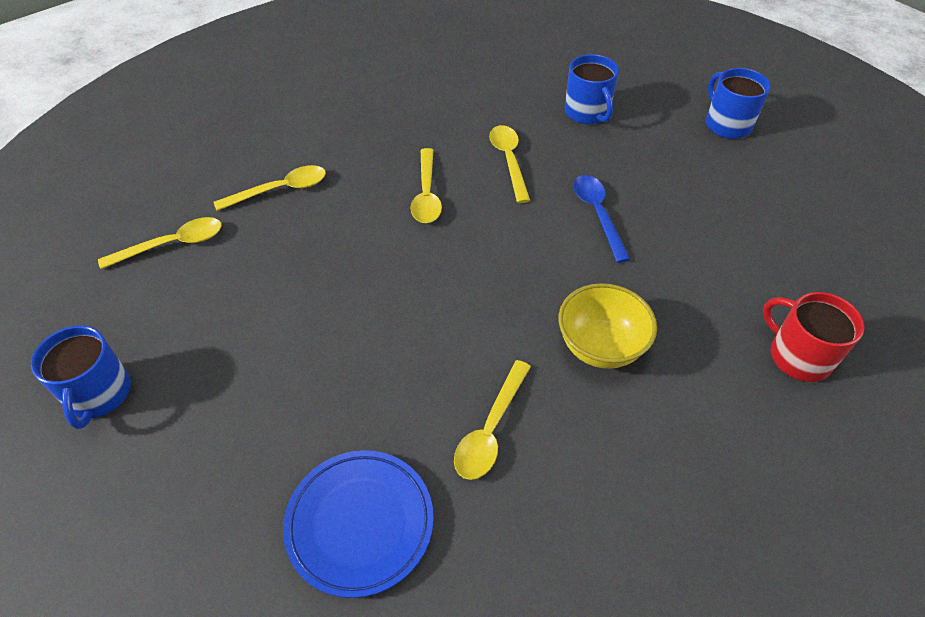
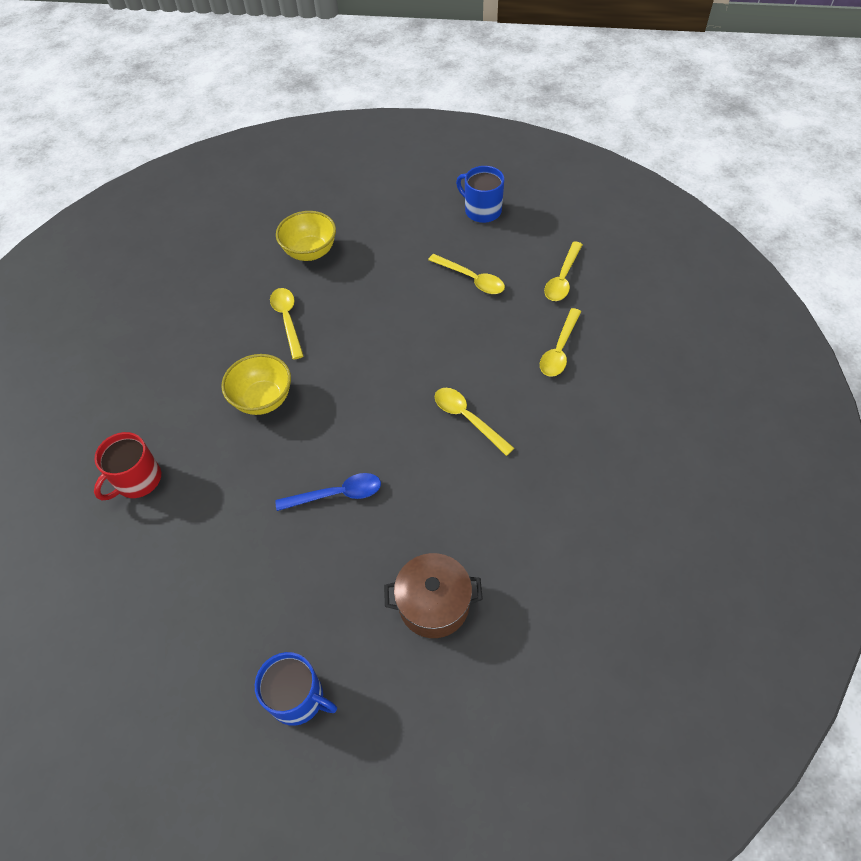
camera: 140 degrees right, 5 degrees up
(360, 523) = (310, 252): blue plate -> yellow bowl
(509, 161) = (444, 493): yellow spoon -> yellow spoon (471, 279)
(587, 113) = (434, 604): blue mug -> brown pot
(597, 214) = (337, 494): blue spoon -> blue spoon turned 45 degrees counterclockwise
(798, 356) = (137, 480): red mug -> red mug turned 120 degrees clockwise

